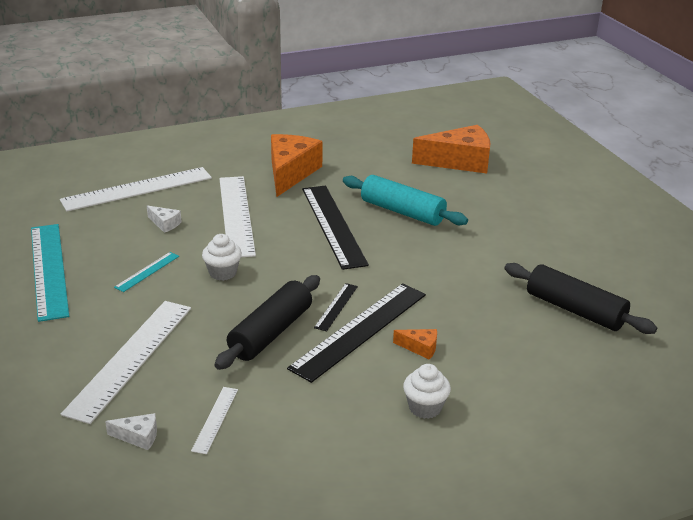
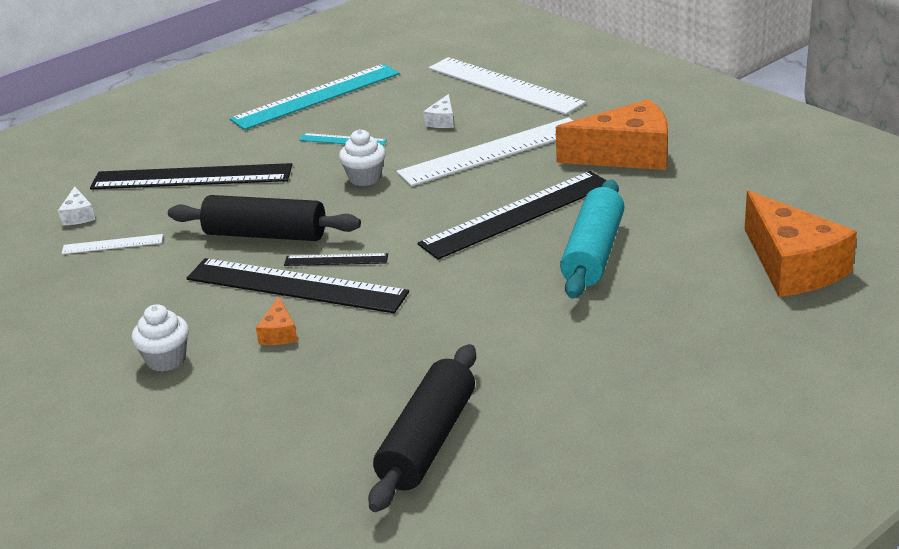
camera: 75 degrees right, 0 degrees up
(130, 358) = (191, 177): white ruler -> black ruler

